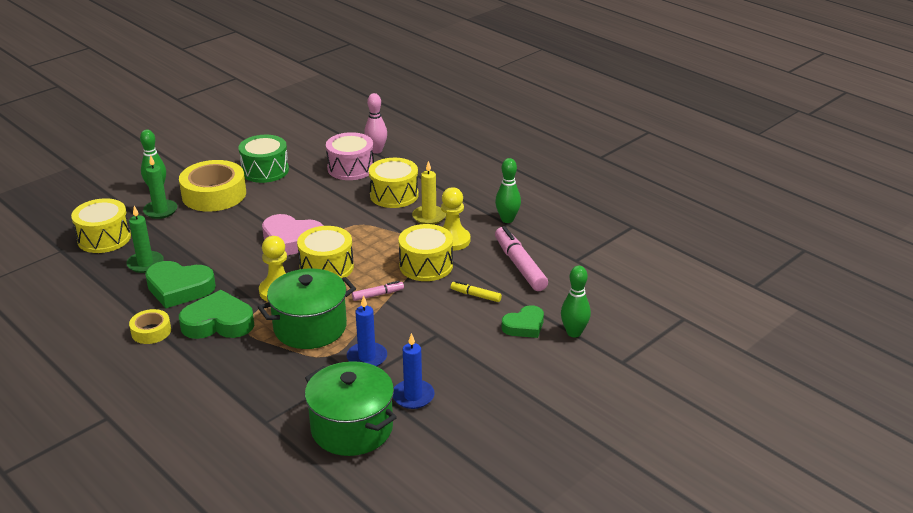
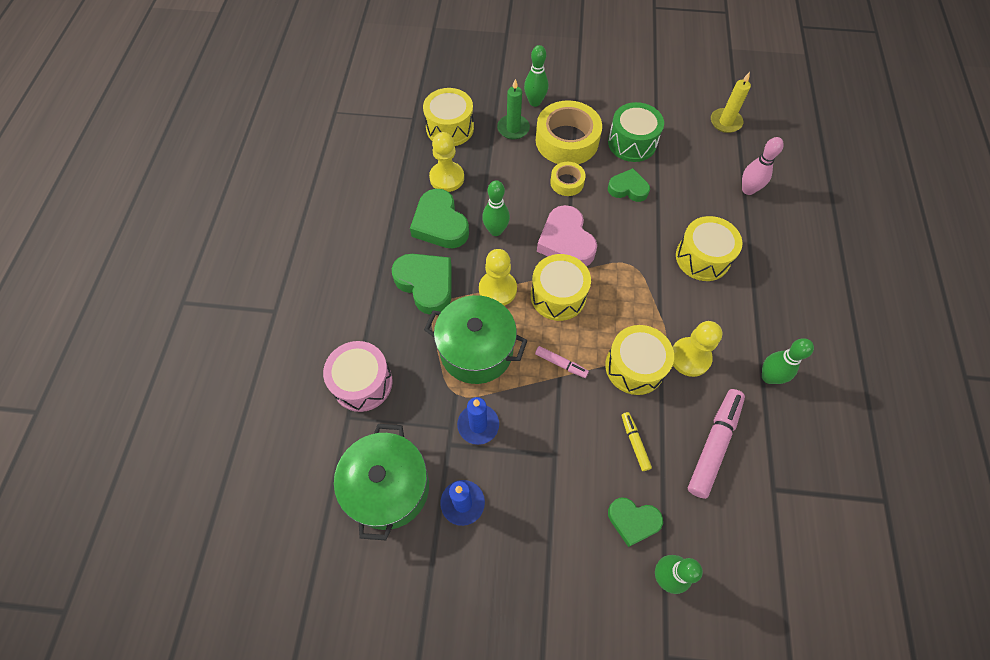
camera: 50 degrees right, 30 degrees up
(145, 264) = (447, 178): green candle -> yellow pawn
(151, 331) = (380, 252): yellow tape -> yellow tape (567, 182)
(230, 266) = (496, 230): none -> green bowling pin
(296, 192) = (628, 188): none -> green heart
(351, 168) = (702, 194): pink drum -> pink drum (362, 383)
(429, 217) = (702, 310): yellow candle -> yellow candle (725, 122)

